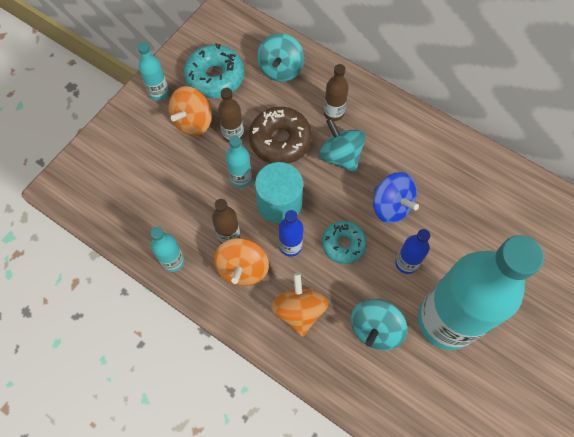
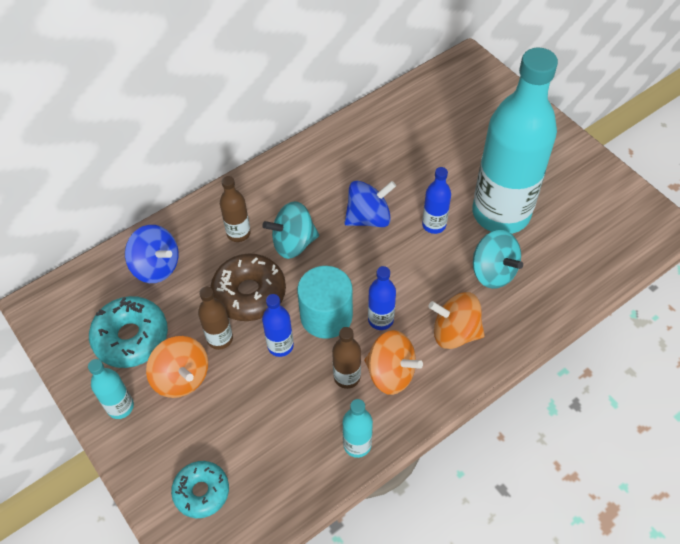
camera: 70 degrees left, 10 degrees down
(241, 178) = (280, 346): turquoise bottle -> blue bottle
(280, 69) = (156, 266): turquoise spinning top -> blue spinning top
(343, 244) = (395, 271): turquoise donut -> turquoise donut (201, 492)

